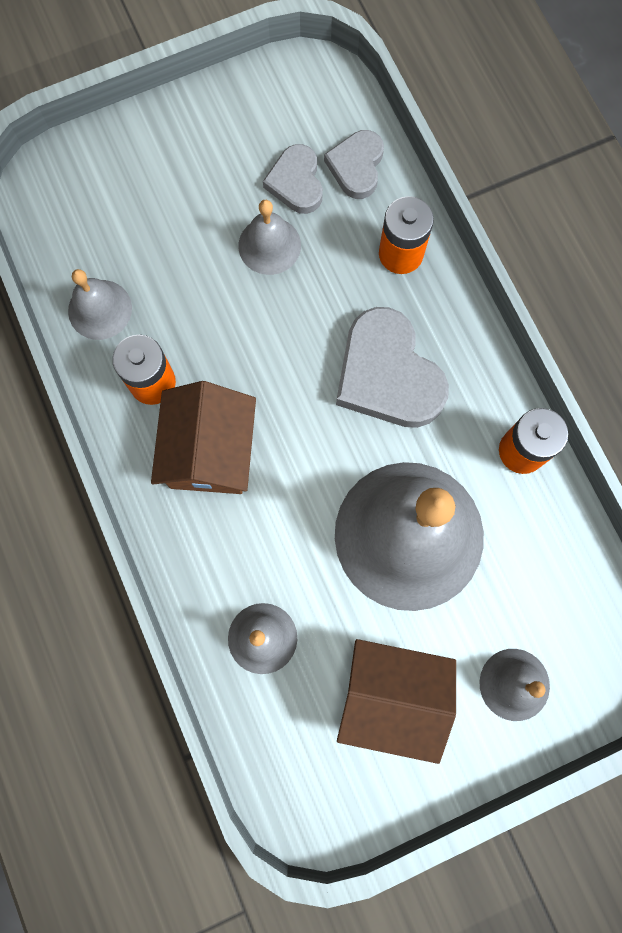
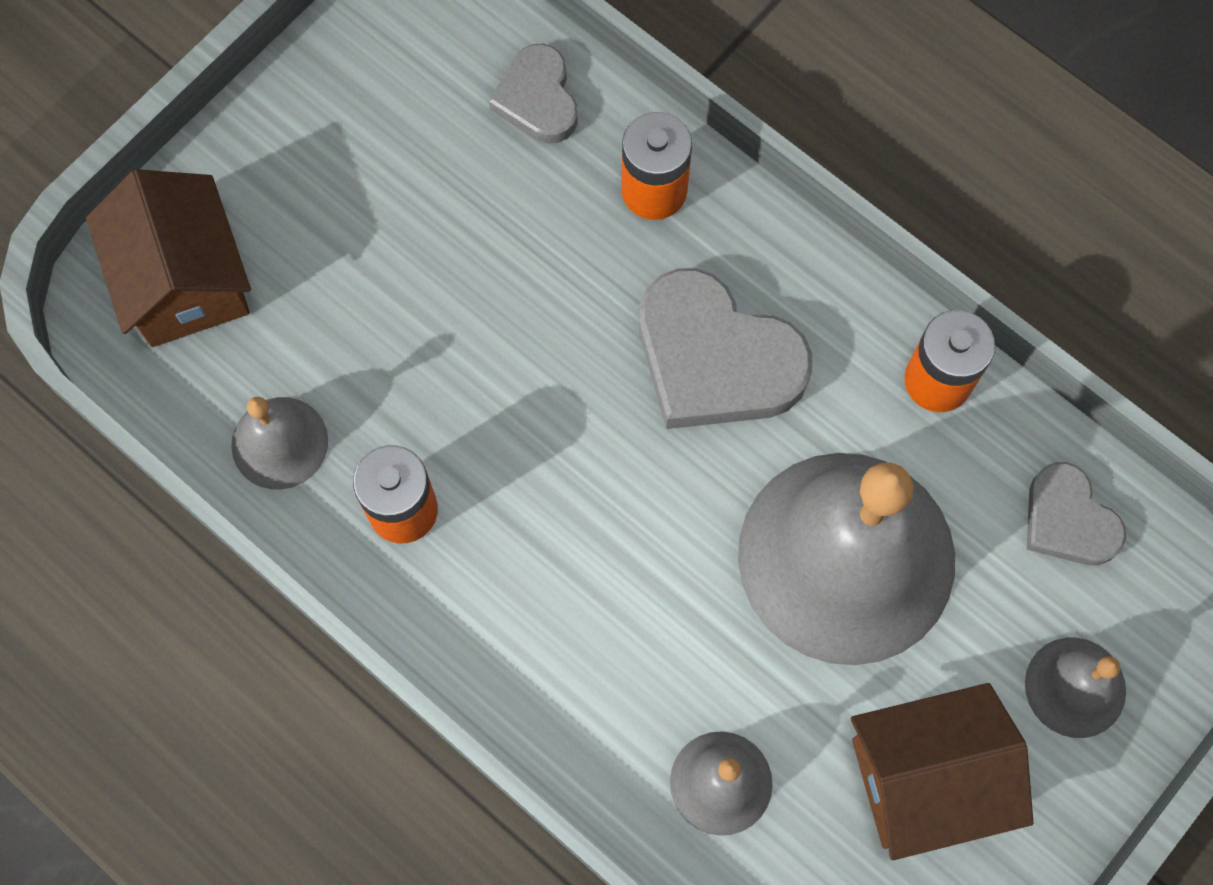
camera: 25 degrees left, 5 degrees down
(210, 451) = (528, 567): brown house -> brown house (184, 280)
(269, 245) = (472, 254): grey bell -> none
(296, 182) = (466, 154): grey heart -> grey heart (1068, 520)

